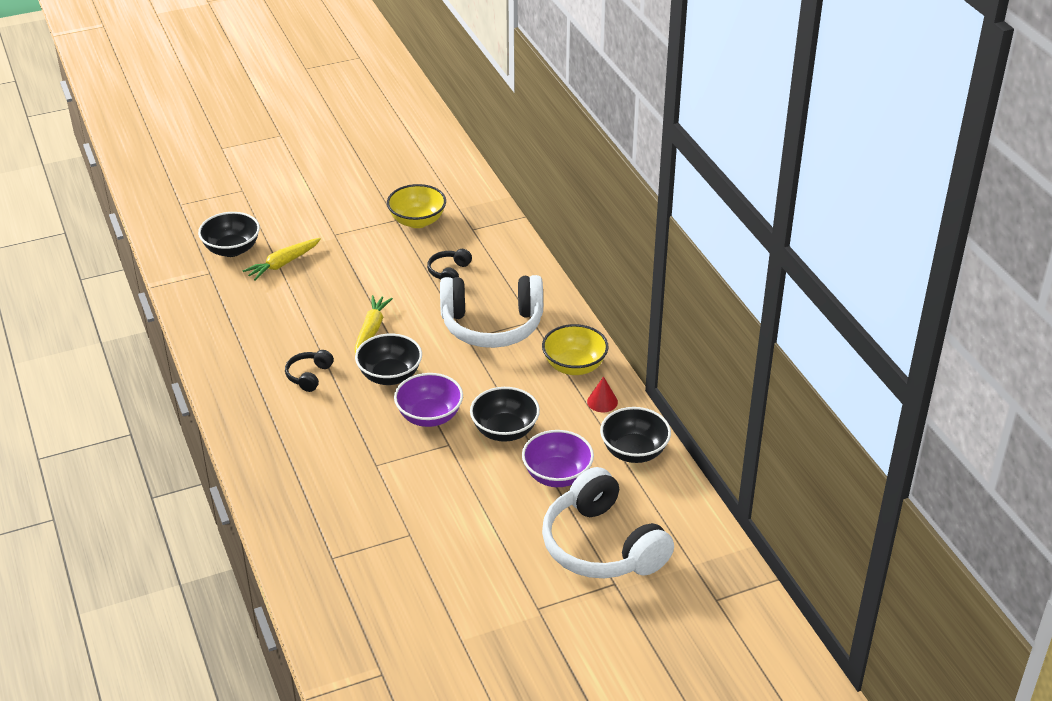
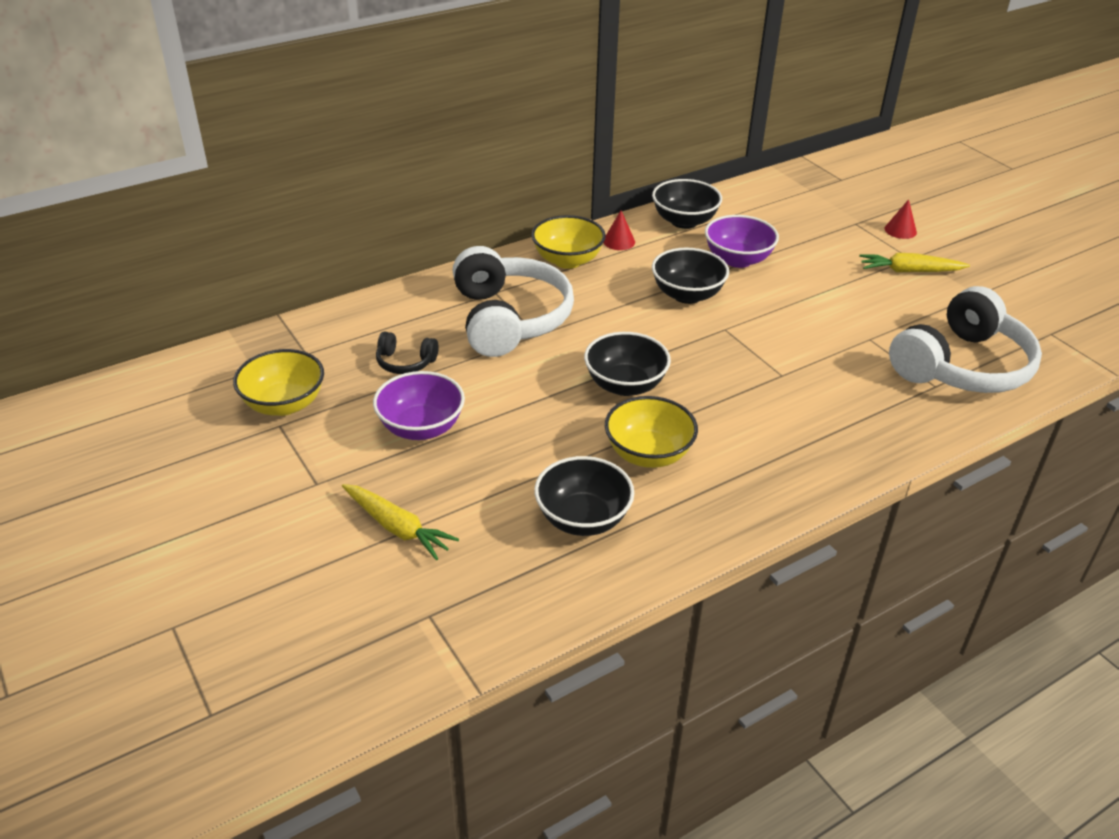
camera: 100 degrees left, 0 degrees up
(232, 249) = (360, 600): black bowl -> black bowl (583, 519)
(309, 376) = (648, 454): black headphones -> yellow bowl
(371, 330) = (540, 413): yellow carrot -> yellow carrot (909, 271)
(429, 416) = (685, 346): purple bowl -> purple bowl (421, 427)
(594, 618) = (900, 230): none -> red cone
(602, 545) = (815, 231): white headphones -> white headphones (962, 366)

